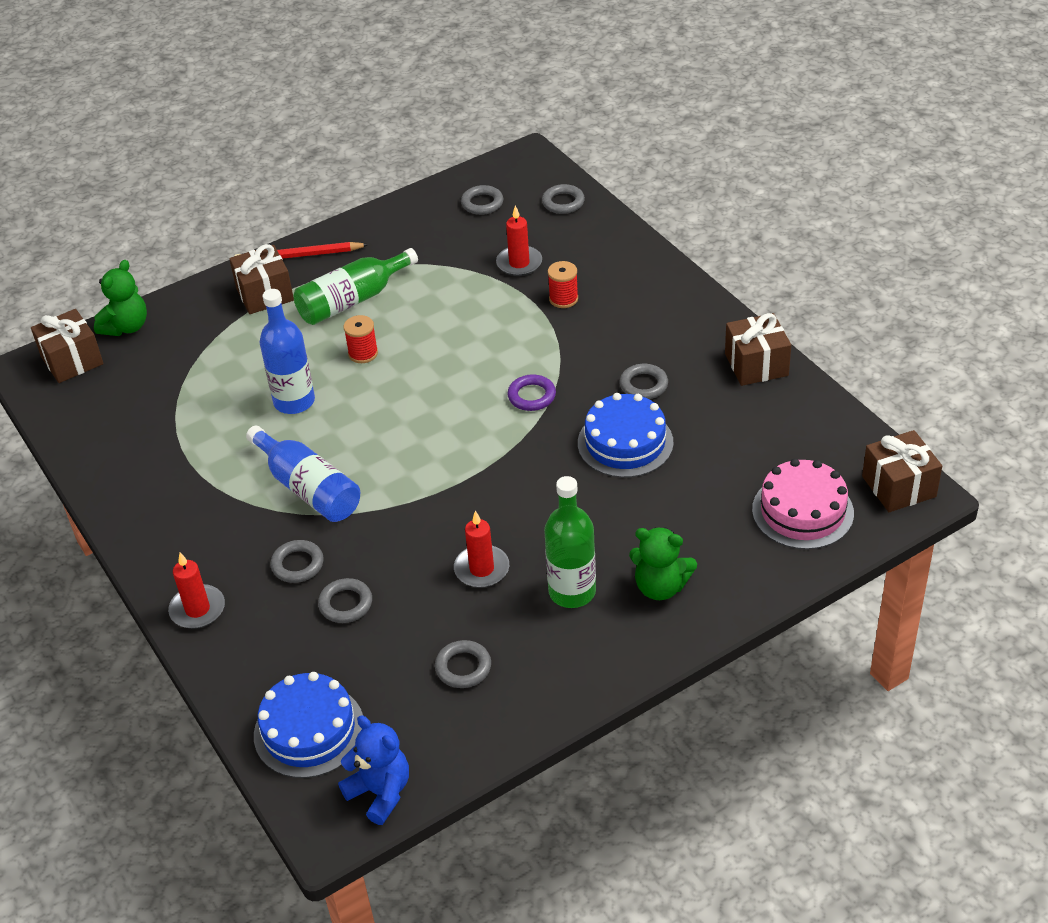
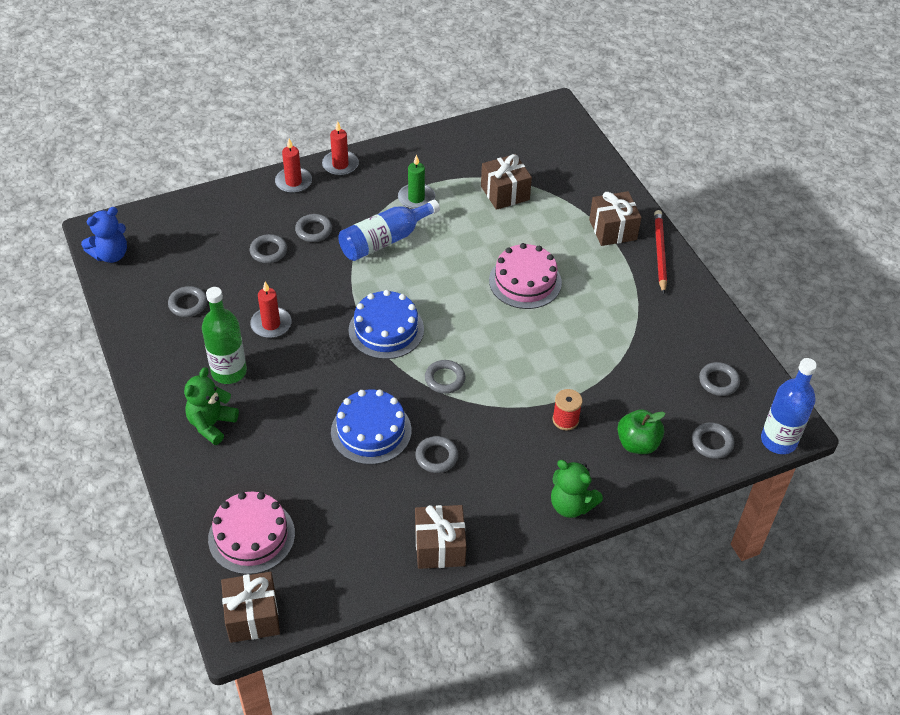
camera: 95 degrees right, 5 degrees up
(72, 360) = (557, 128): brown gift -> brown gift (505, 193)
(126, 327) = (589, 154): green teddy bear -> green teddy bear (571, 505)
(223, 472) = (416, 198): none -> green candle
(294, 401) = (479, 239): blue bottle -> blue bottle (778, 440)
(309, 730) = (173, 227): blue cake -> blue cake (386, 330)
(352, 300) = (593, 280): green bottle -> none
(363, 353) = (525, 281): red spool -> pink cake
(519, 263) = (623, 396): red candle -> red candle (340, 165)
(531, 396) = (445, 379): purple ring -> grey ring
(579, 248) = (637, 444): none -> green apple

